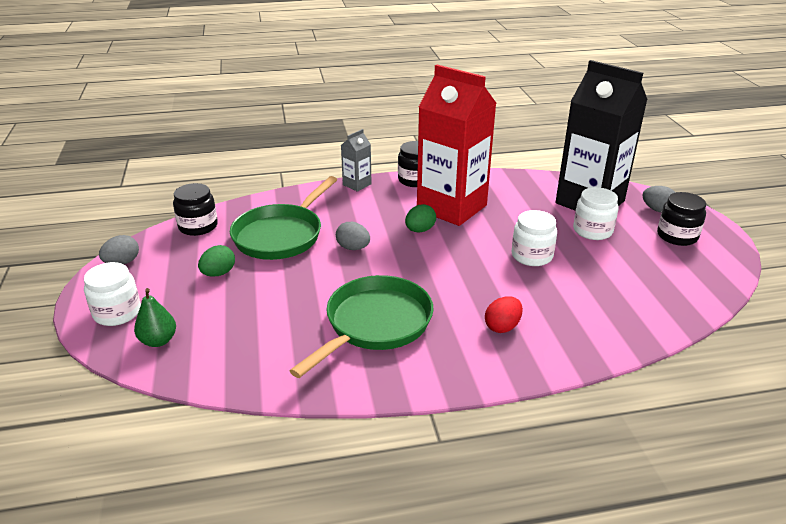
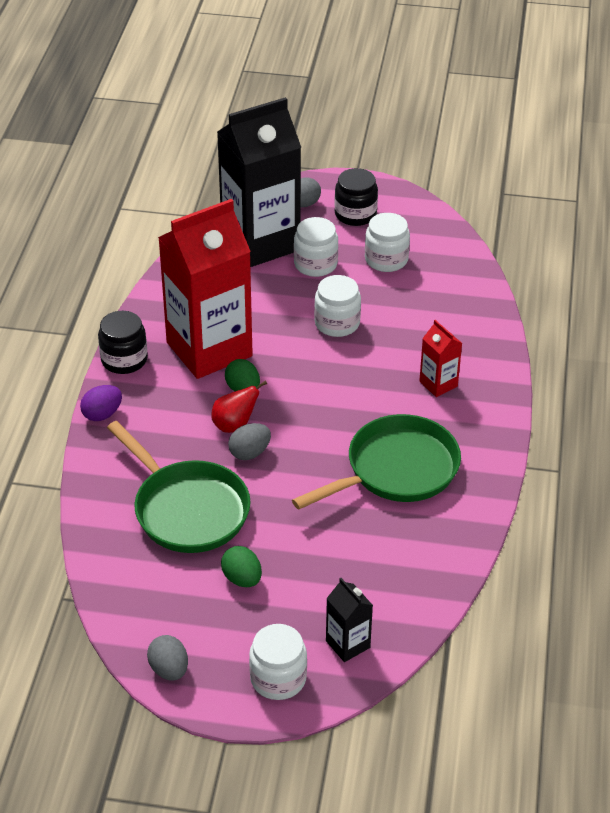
camera: 70 degrees left, 10 degrees up
(158, 341) = (348, 644): green pear -> black carton
(198, 226) = (120, 586): black jar -> none
(357, 184) = (102, 414): grey carton -> purple egg
(374, 324) = (396, 470): green pan -> green pan turned 90 degrees clockwise
(379, 235) = (234, 425): none -> red pear
(502, 327) = (438, 384): red egg -> red carton
(638, 263) = (386, 259): none -> white jar

